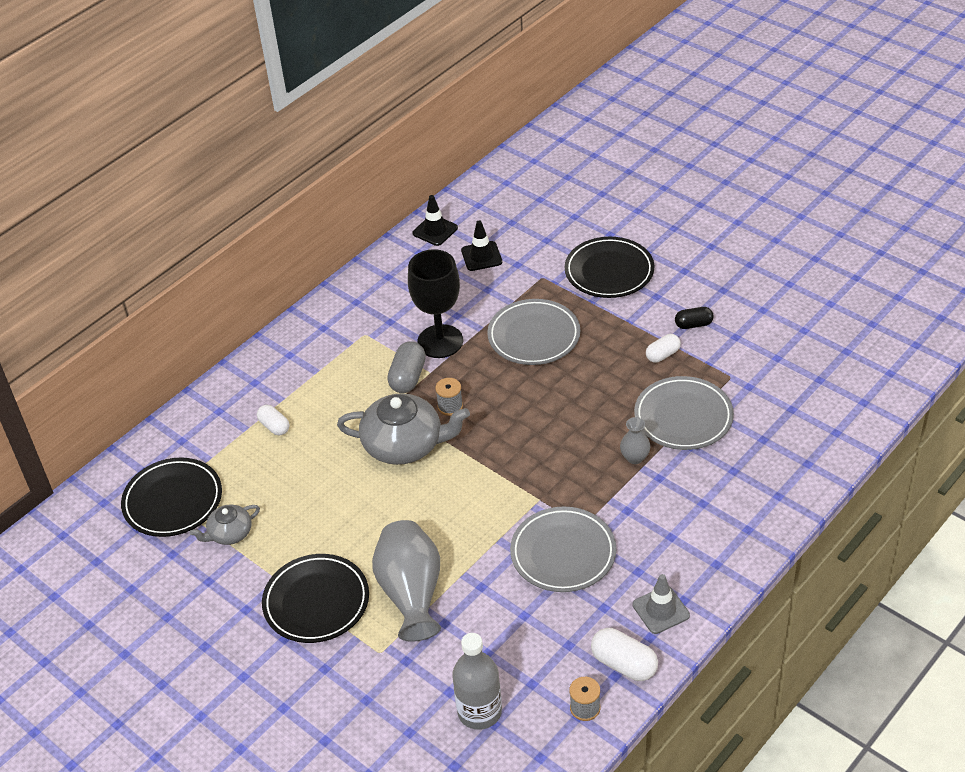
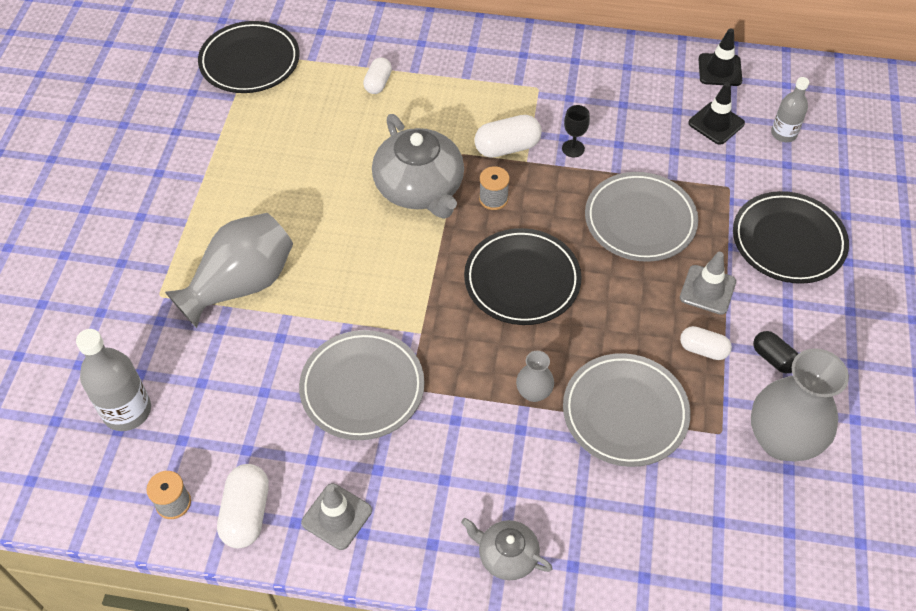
camera: 55 degrees right, 10 degrees up
(229, 533) = (236, 117): grey teapot -> grey teapot (506, 555)
(316, 602) = (193, 218): black plate -> black plate (522, 280)
(408, 377) = (507, 147): grey capsule -> white capsule
(440, 341) = (573, 148): black goblet -> black goblet, size x0.43
(519, 228) = (783, 134): none -> grey bottle
(617, 330) = (707, 290): none -> grey traffic cone
(755, 351) = (782, 440): none -> grey vase

